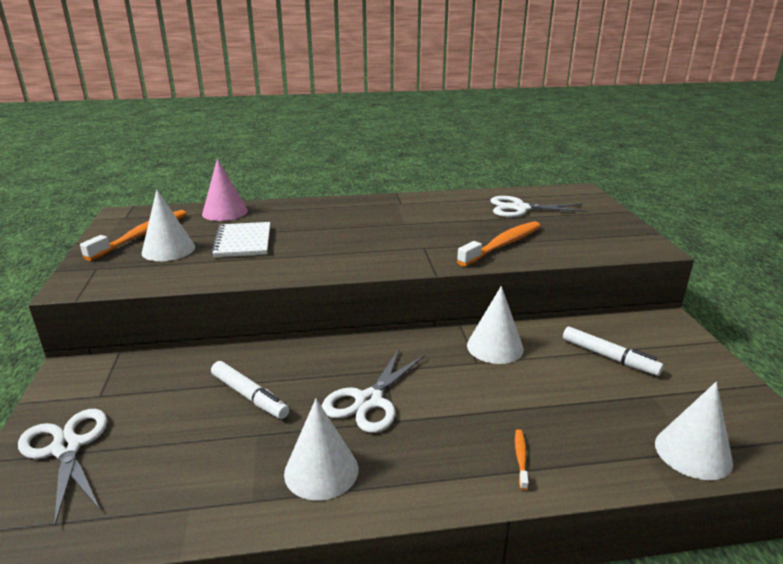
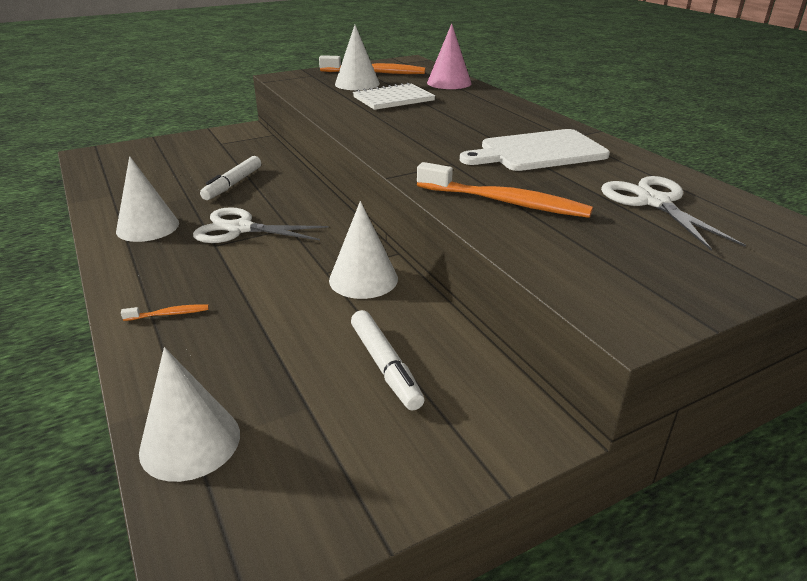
camera: 70 degrees right, 5 degrees up
(67, 448) = (166, 150): white scissors -> none
(422, 217) = (538, 152): none -> white cutting board
(609, 357) = (385, 366): white marker -> white marker turned 45 degrees counterclockwise

